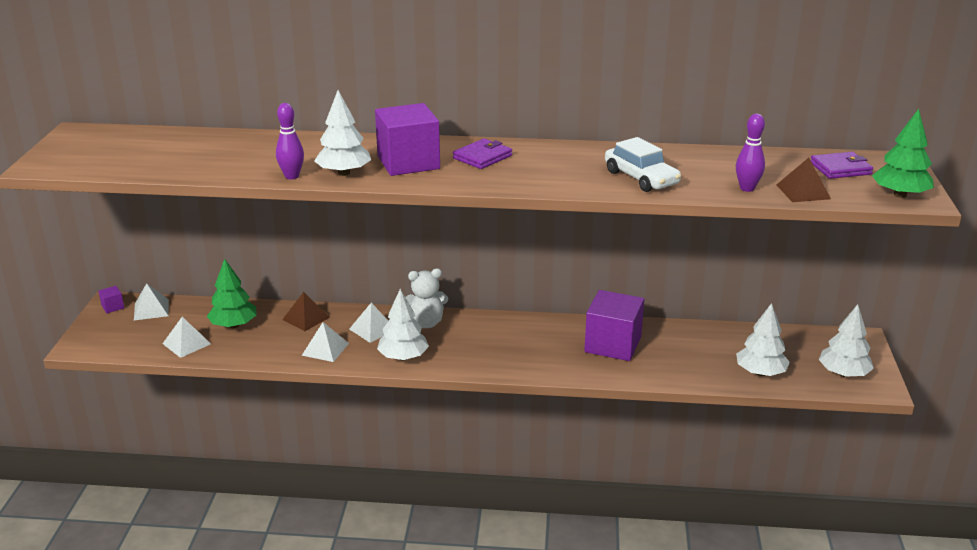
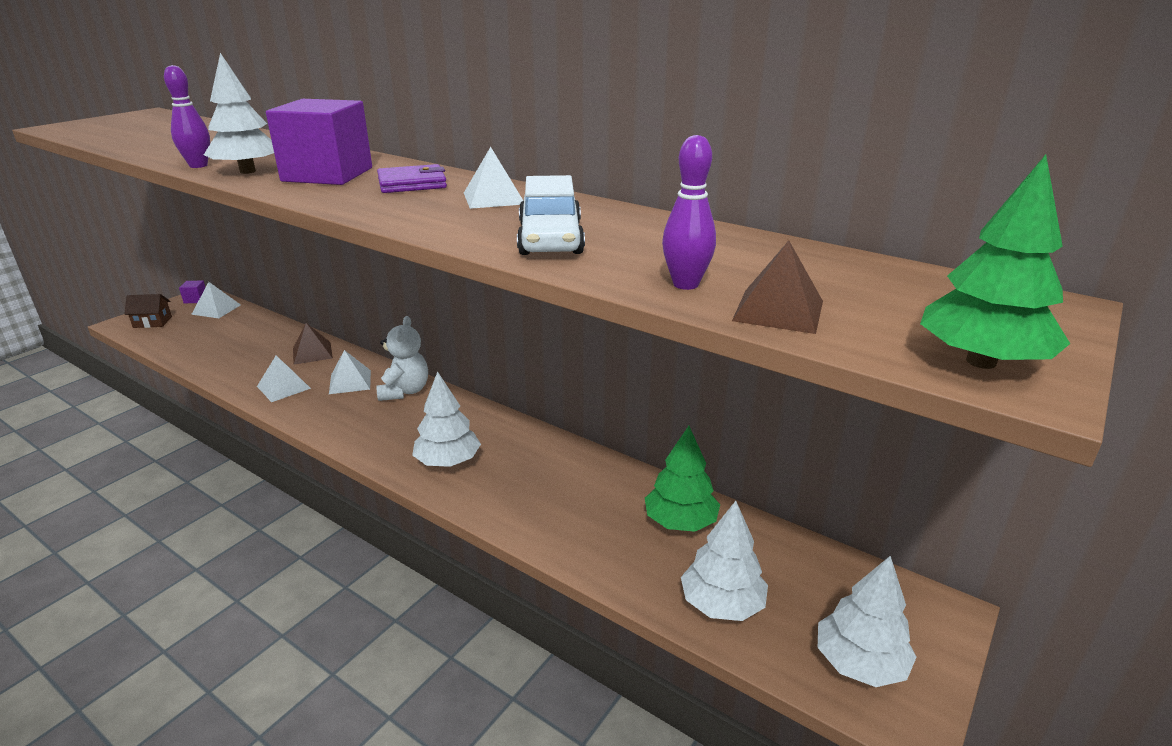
camera: 30 degrees right, 0 degrees up
(107, 337) = (152, 322): none -> brown house
(186, 343) = (193, 345): white pyramid -> white pyramid (493, 198)
(234, 325) = (250, 341): green tree -> green tree (680, 522)
(403, 357) = (335, 419): white tree -> white tree (448, 461)
(425, 323) = (404, 391): white teddy bear -> white teddy bear turned 105 degrees counterclockwise
(613, 344) = (566, 485): purple cube -> none
(840, 169) = (907, 293): purple wallet -> none

